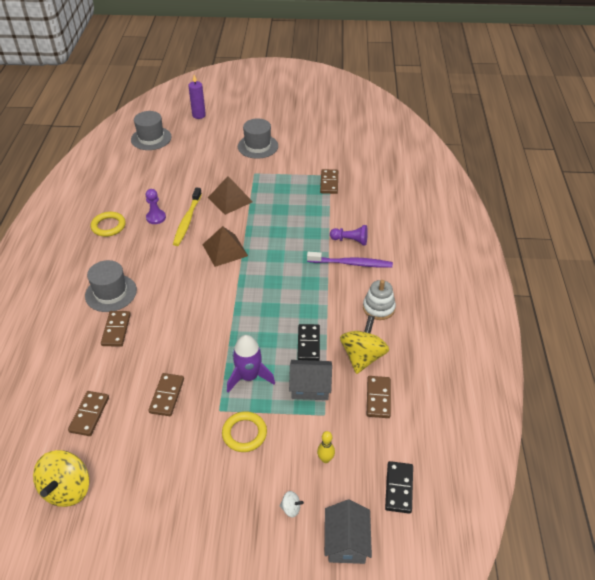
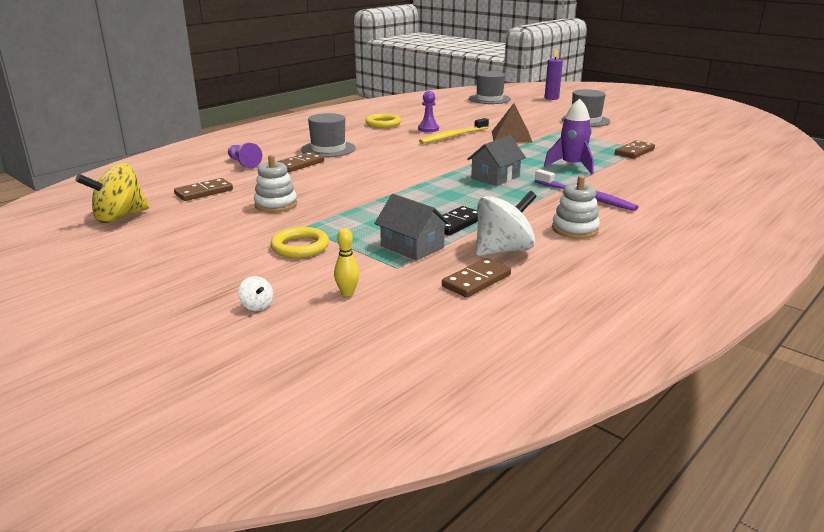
camera: 40 degrees right, 20 degrees down
(167, 396) = (276, 204): brown domino -> white stacking toy
(225, 250) = (462, 156): brown pyramid -> none
(249, 377) = (363, 220): purple rocket -> purple rocket (572, 166)
(346, 541) = (268, 354): grey house -> grey house (495, 177)
(350, 240) = (606, 185): purple pawn -> purple pawn (244, 163)
(362, 357) = (503, 250): yellow spinning top -> white spinning top
(399, 488) = (393, 348): black domino -> none

